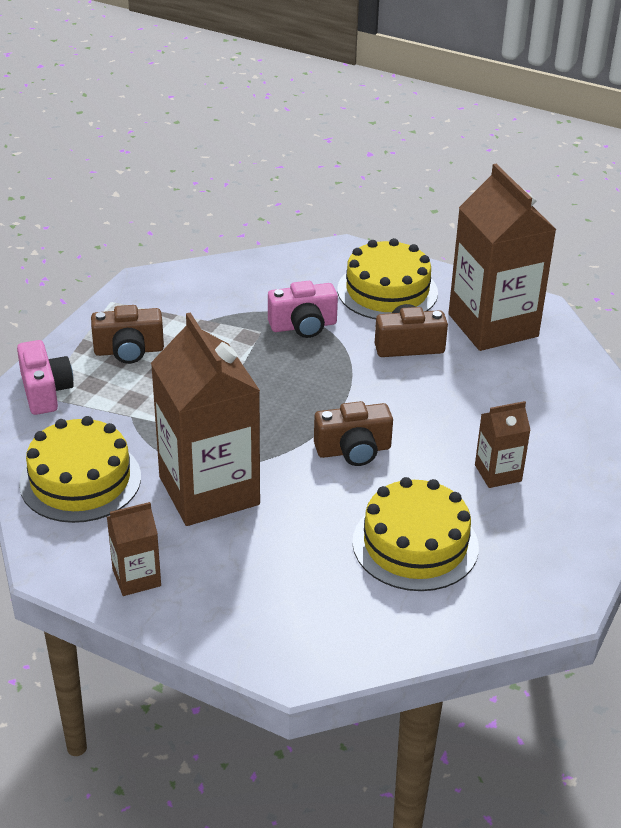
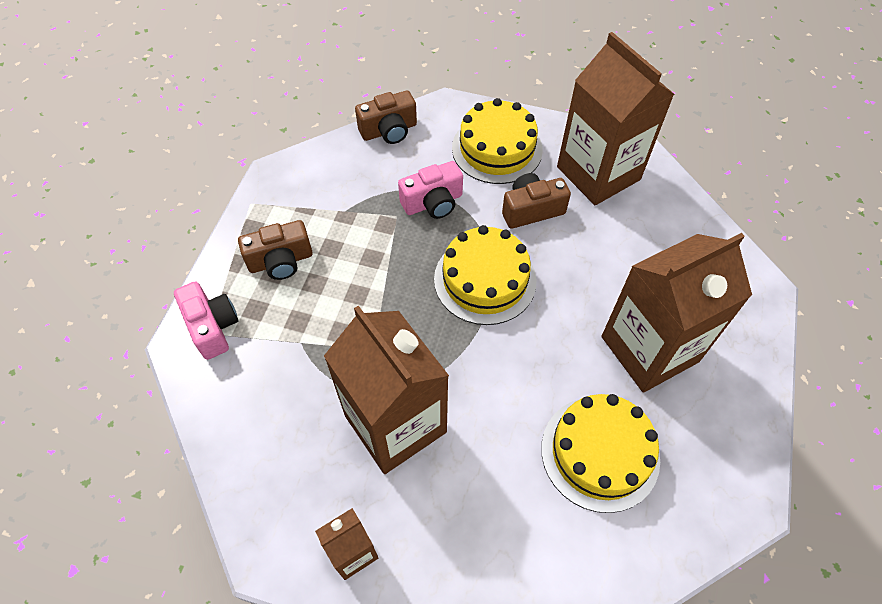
camera: 10 degrees left, 20 degrees up
(80, 480) = (270, 434): yellow cake -> yellow cake (485, 280)
(353, 450) = (515, 346): brown camera -> brown camera (389, 130)
(498, 473) = (649, 349): brown carton -> brown carton, size x2.13

